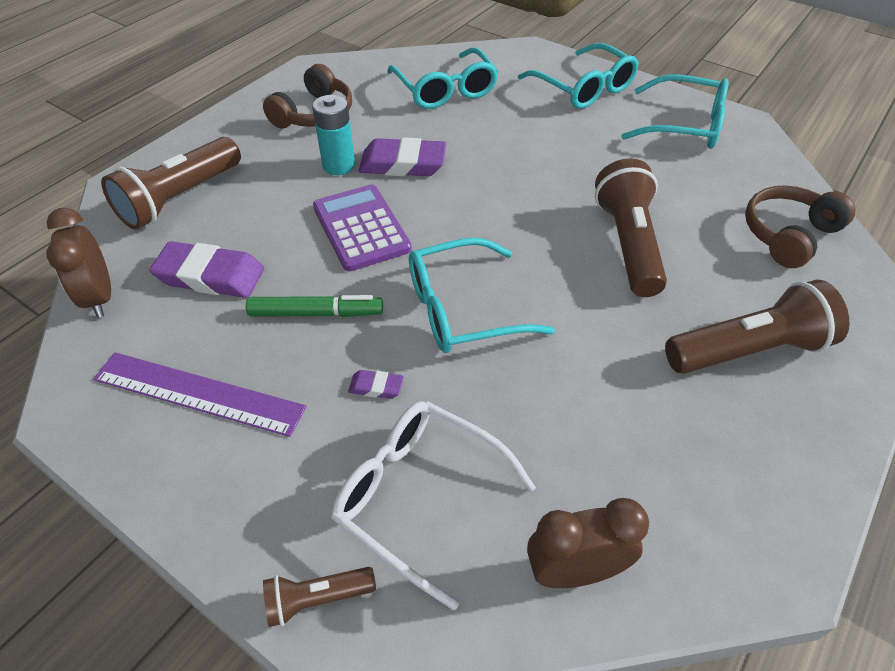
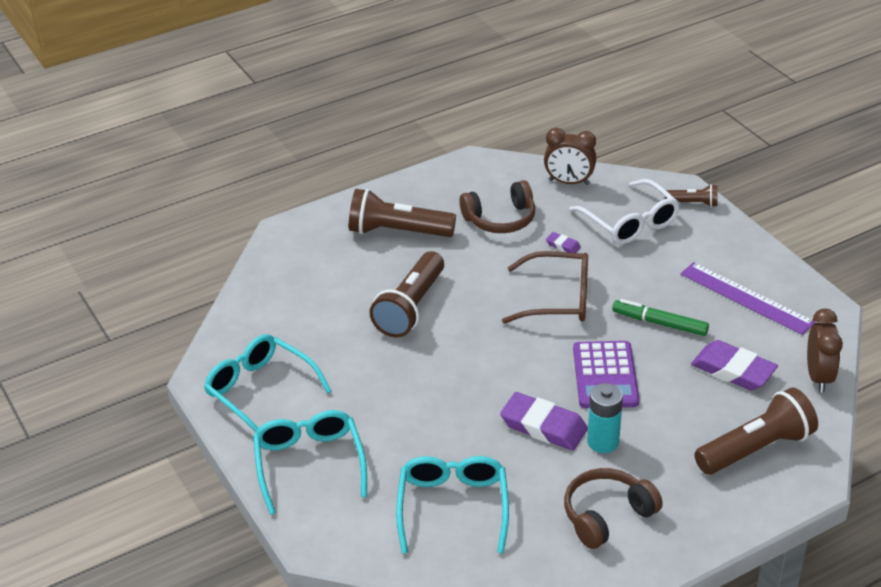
camera: 155 degrees left, 10 degrees down
(376, 387) = (634, 273): purple eraser -> purple eraser (563, 245)
(462, 309) = (558, 299): turquoise glasses -> brown glasses
(788, 235) = (291, 282): brown headphones -> brown headphones (500, 219)

